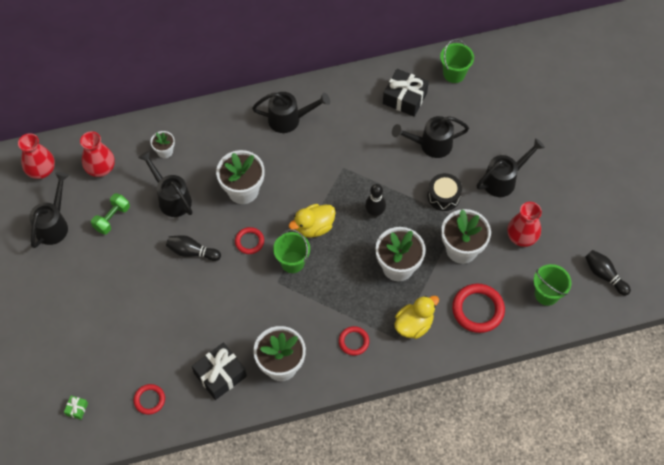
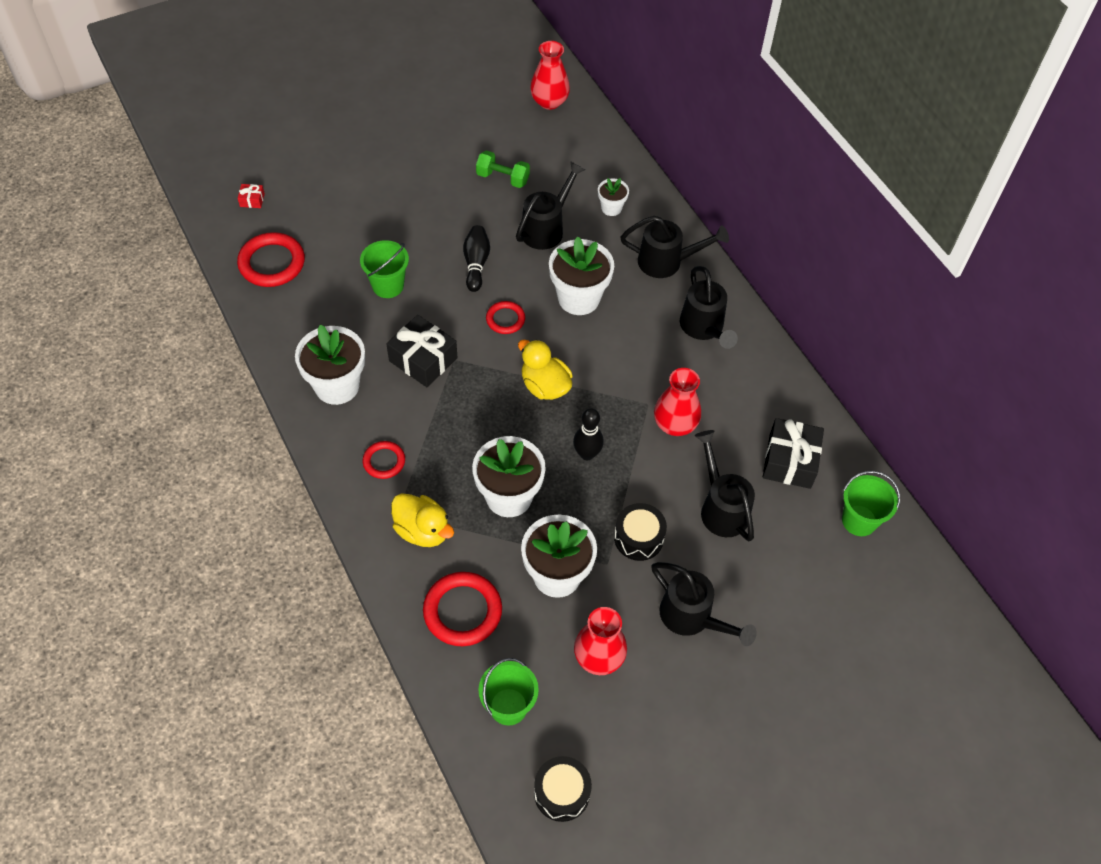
camera: 75 degrees right, 5 degrees down
(54, 225) = (480, 128): black watering can -> black watering can (666, 262)
(77, 409) = (252, 200): green gift -> red gift
(101, 168) = (568, 153): red vase -> red vase (675, 424)
(149, 400) = (272, 263): red ring -> red ring, size x1.73
(220, 375) = (314, 325): black gift -> black gift (423, 359)
(292, 262) = (486, 371): green bucket -> green bucket (388, 285)
(604, 275) = (561, 793): black bowling pin -> black drum

